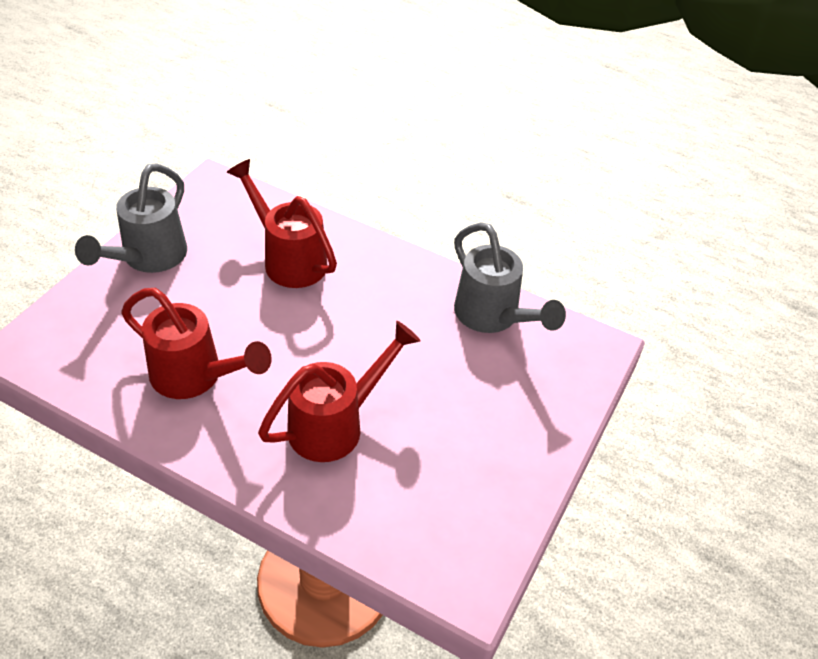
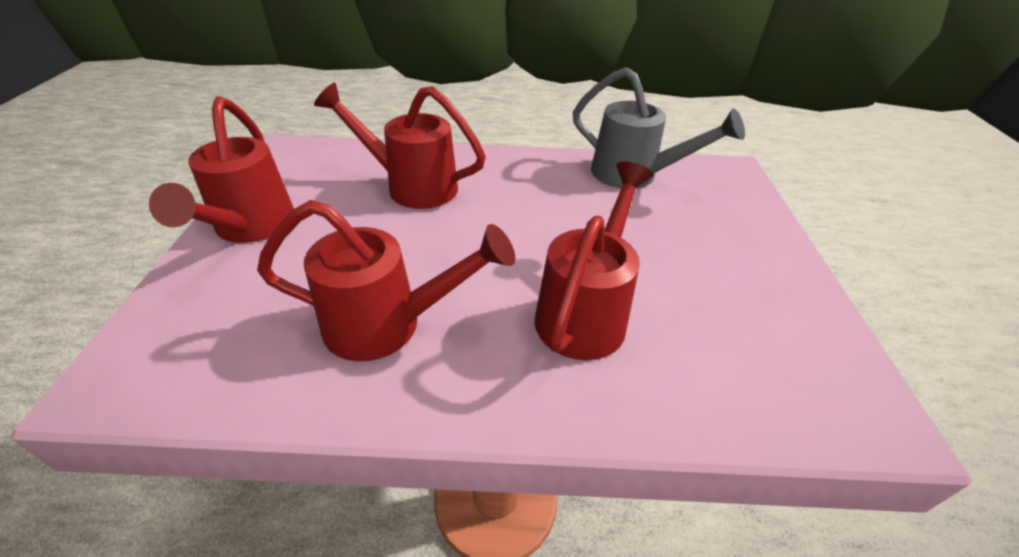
camera: 25 degrees left, 5 degrees down
(148, 259) = (250, 229): grey watering can -> red watering can

